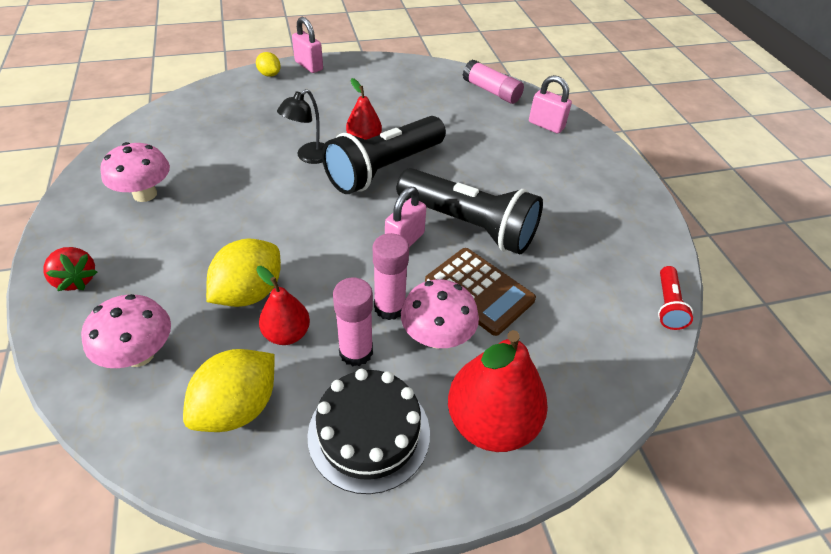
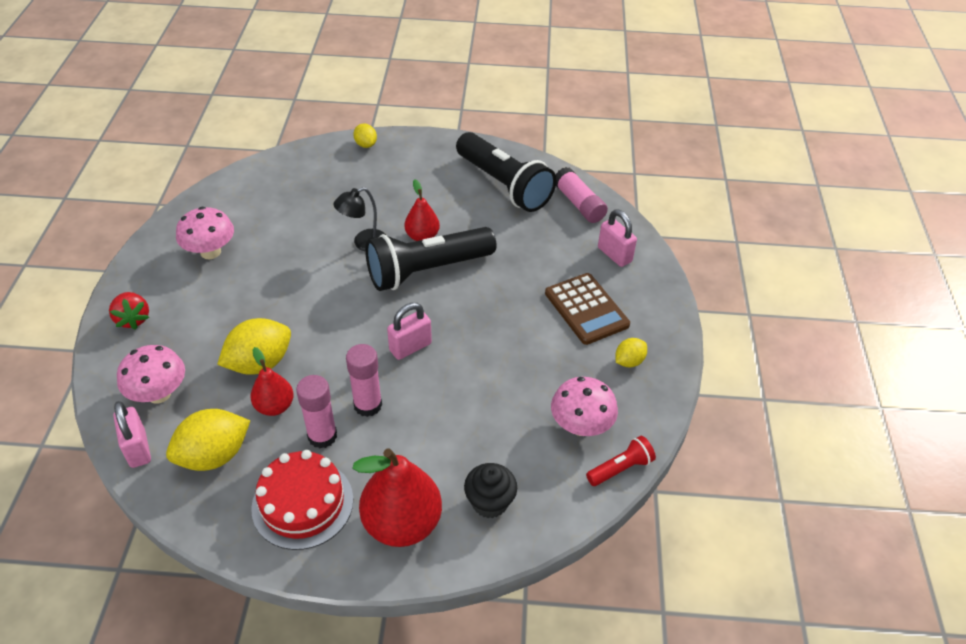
camera: 20 degrees right, 0 degrees up
(309, 66) = (408, 140): pink padlock -> pink padlock (138, 449)
(369, 433) = (302, 503): black cake -> red cake
(437, 337) = (394, 441): pink mushroom -> pink mushroom (581, 426)
(469, 225) = (477, 345): black flashlight -> black flashlight (504, 185)
(479, 291) = (452, 410): brown calculator -> brown calculator (586, 309)
(567, 373) = (489, 502): none -> black cupcake
(613, 209) = (629, 361): none -> yellow lemon
(667, 305) = (620, 468): red flashlight -> red flashlight turned 150 degrees counterclockwise

